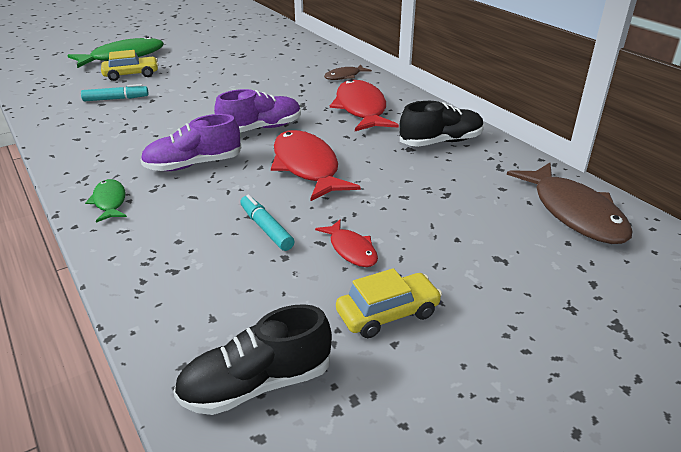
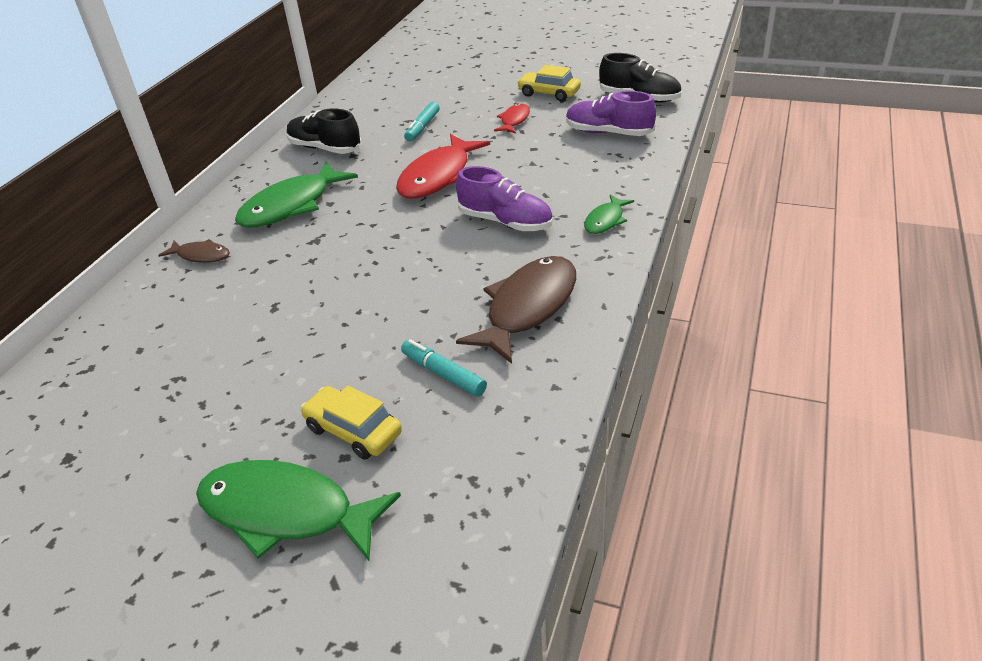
camera: 125 degrees left, 5 degrees up
(261, 128) = (398, 231): purple shoe -> purple shoe (608, 133)
(266, 228) = (536, 151): turquoise marker -> turquoise marker (422, 127)
(361, 109) = (291, 206): red fish -> green fish
(574, 213) = (381, 85): brown fish -> brown fish (528, 308)

